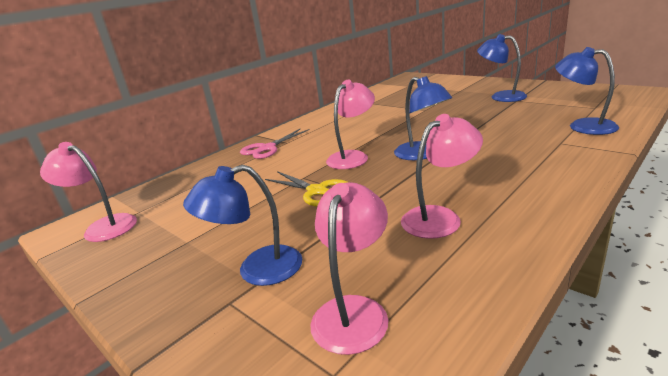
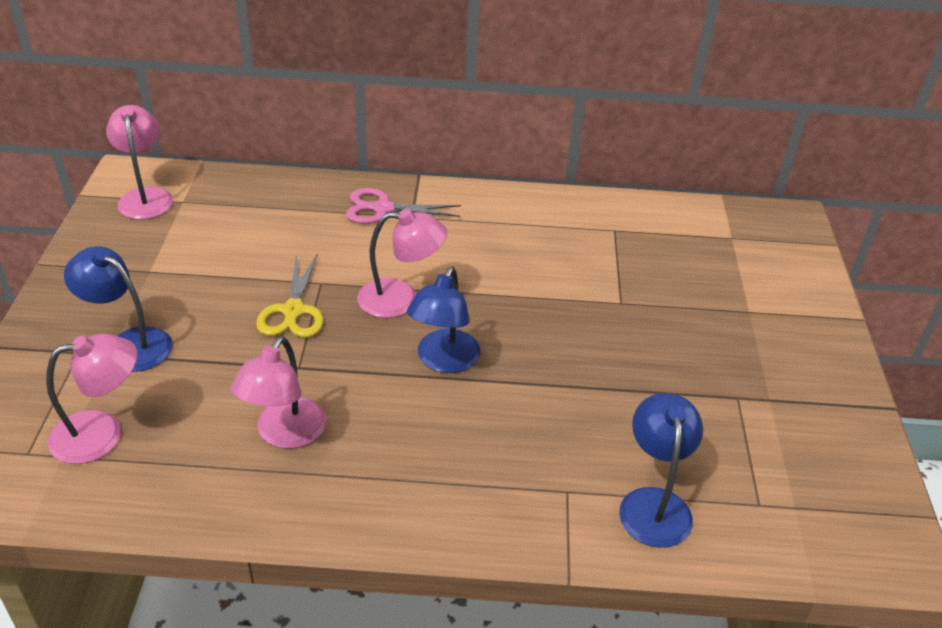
camera: 45 degrees right, 15 degrees up
(440, 217) = (284, 434): pink lamp -> pink lamp turned 90 degrees clockwise
(501, 96) = (745, 372): blue lamp -> none

